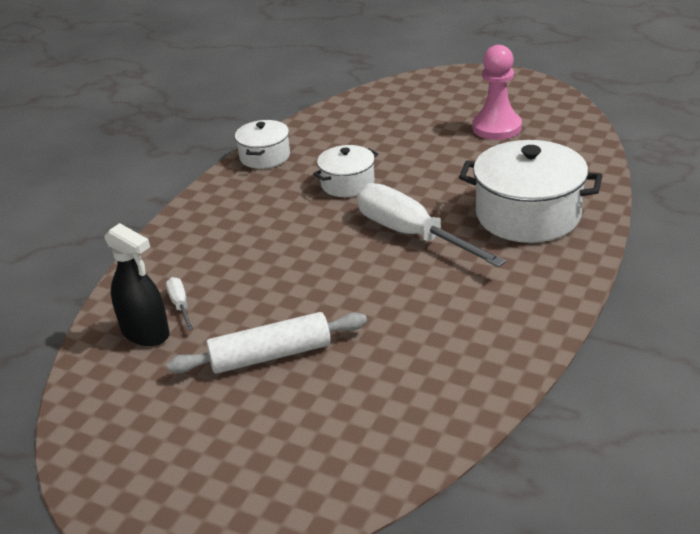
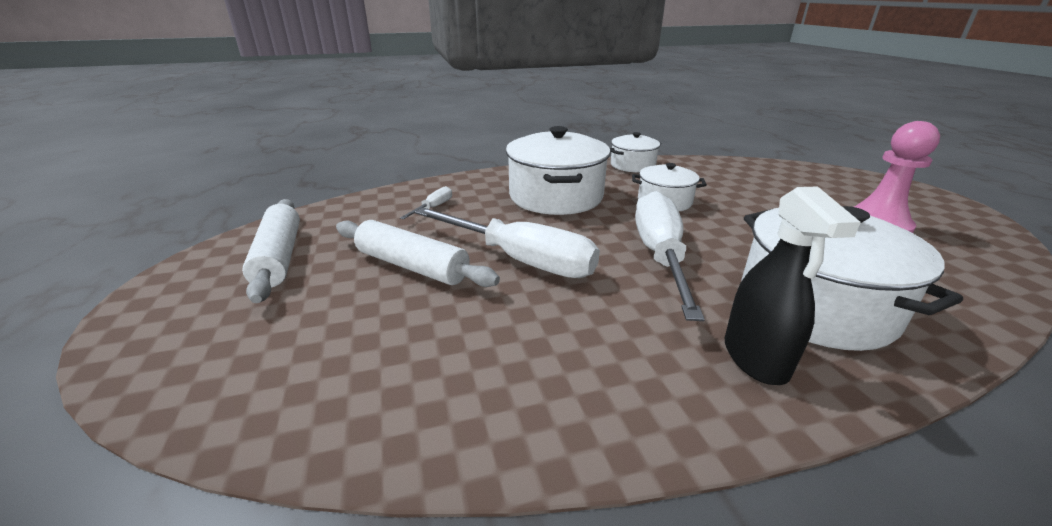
camera: 45 degrees right, 5 degrees down
(145, 333) = (389, 210): black spray bottle -> black spray bottle (755, 358)
(151, 427) = (278, 257): none -> white rolling pin
(260, 229) = (556, 196): none -> white pot
(334, 298) = (521, 260): none -> white screwdriver

